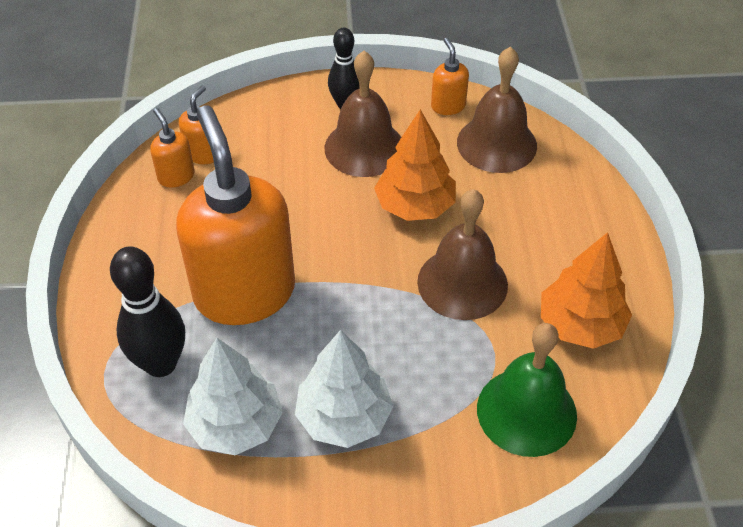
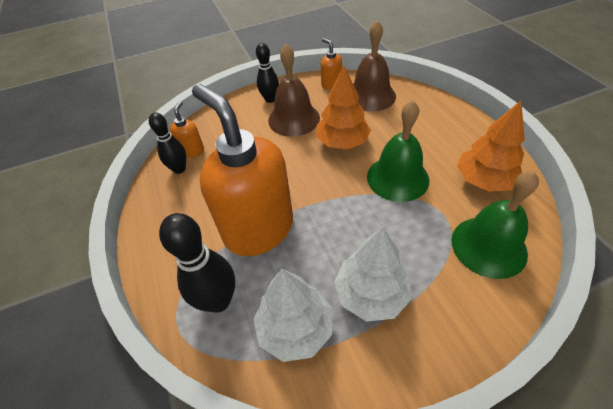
camera: 15 degrees left, 0 degrees up
(176, 176) = (179, 169): orange soap dispenser -> black bowling pin
(462, 283) = (397, 178): brown bell -> green bell

